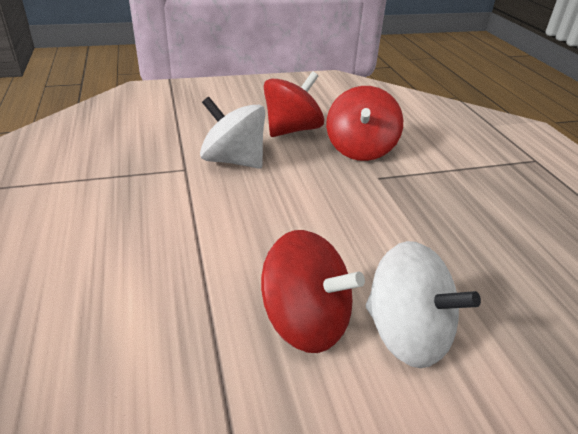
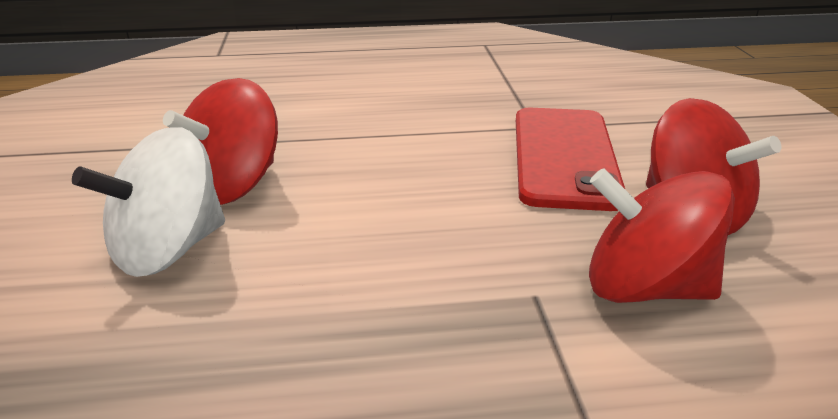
camera: 100 degrees right, 5 degrees down
(234, 160) = (564, 157): white spinning top -> red phone

